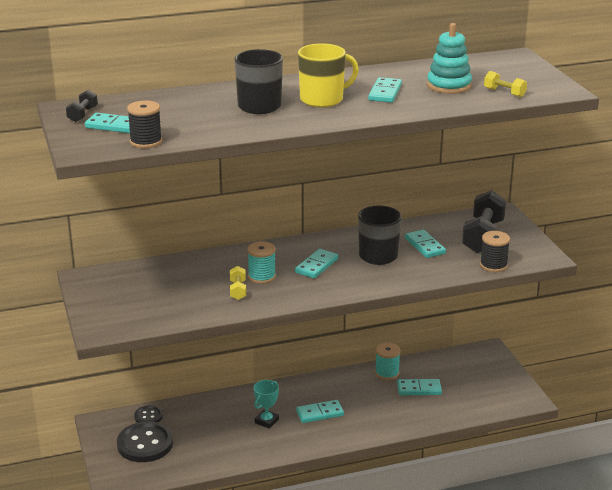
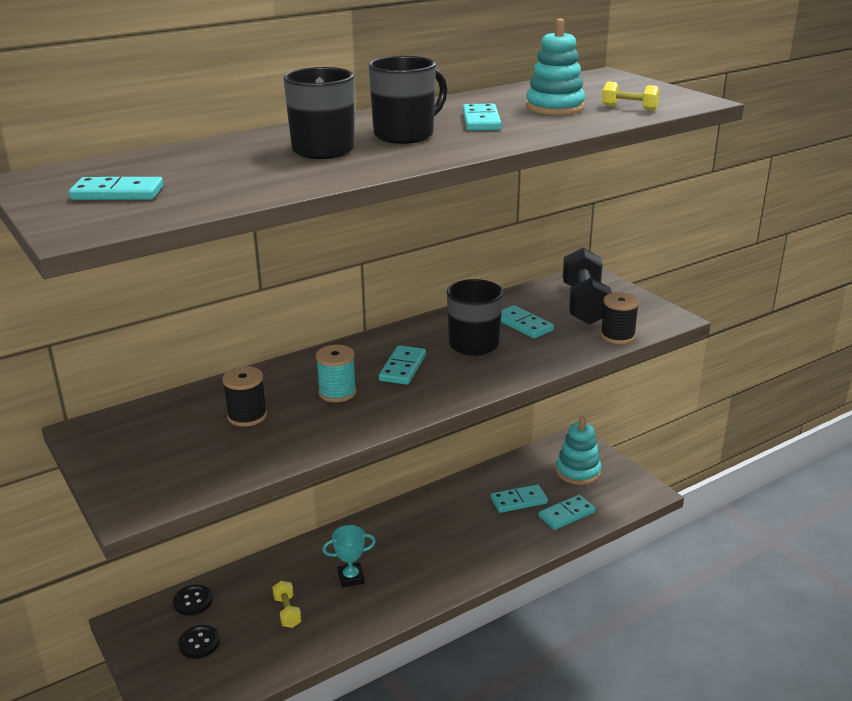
camera: 15 degrees left, 0 degrees up
(82, 114) = (60, 184): black dumbbell -> none
(145, 444) = (199, 643): black button -> black button, size x0.53
(146, 142) = (177, 208): black spool -> black spool (247, 416)
(238, 290) = (313, 416): yellow dumbbell -> yellow dumbbell (287, 612)
(266, 421) = (351, 578): turquoise trophy -> turquoise trophy turned 60 degrees clockwise
(320, 413) = (413, 554): turquoise domino -> turquoise domino (566, 514)
(323, 99) = (405, 135): yellow mug -> black mug
(387, 373) = (473, 487): turquoise spool -> none
(478, 375) = (578, 472): none -> turquoise stacking toy

